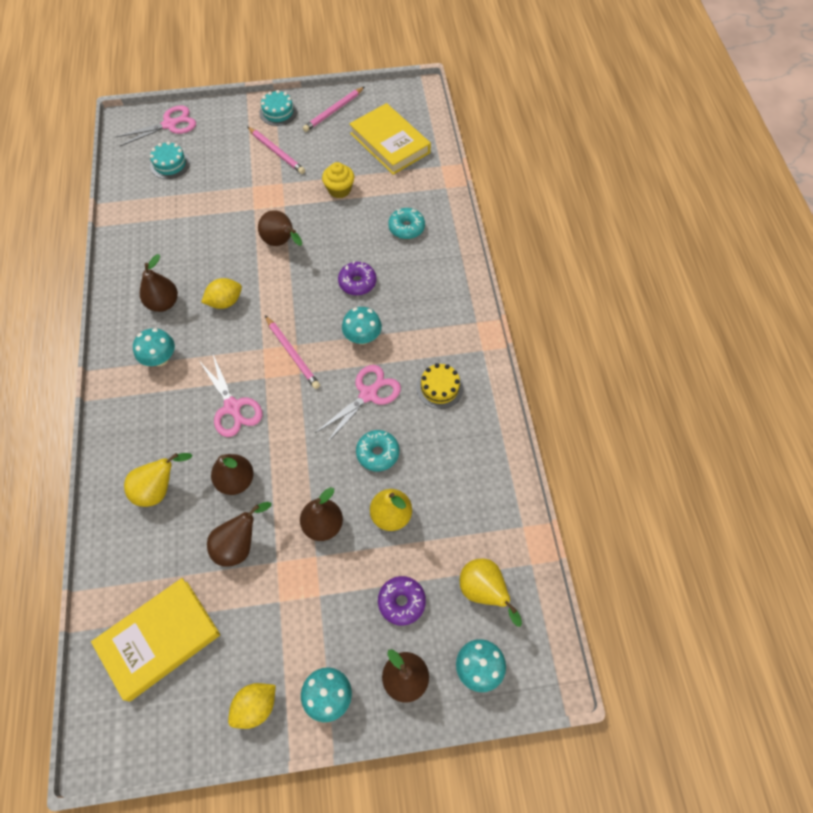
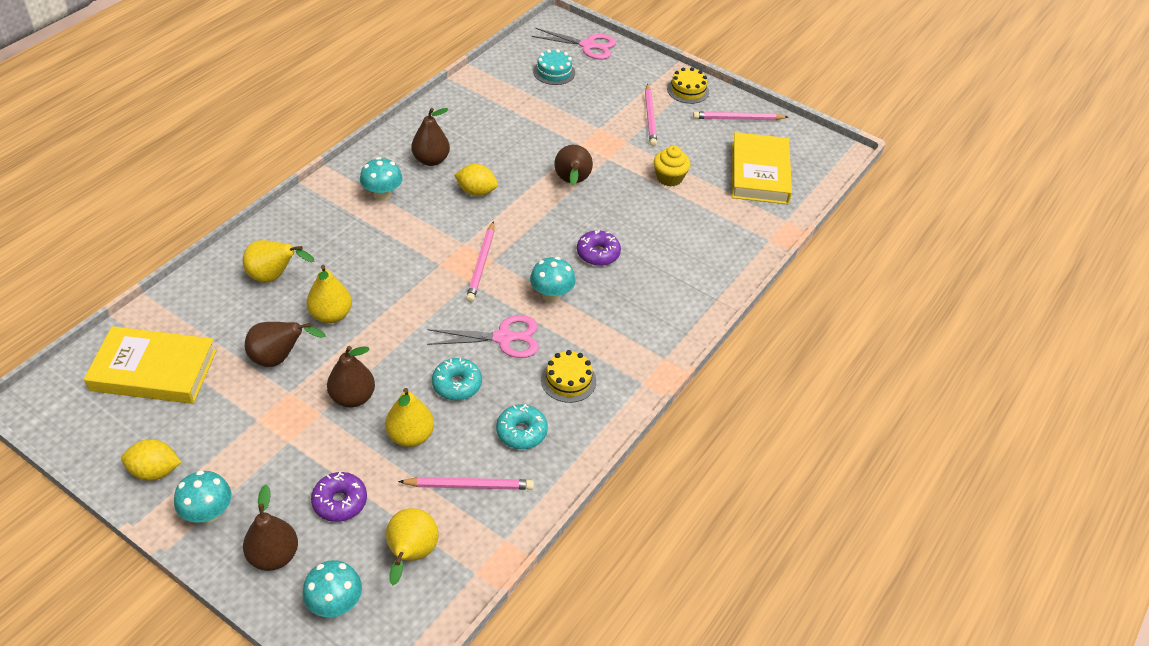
camera: 40 degrees right, 15 degrees down
(232, 407) = (391, 265): pink scissors -> none
(236, 481) = (331, 315): brown pear -> yellow pear
(278, 112) = (688, 90): turquoise cake -> yellow cake
(406, 228) = (692, 244): turquoise donut -> turquoise donut (521, 432)
(464, 513) = (469, 486): none -> pink pencil

